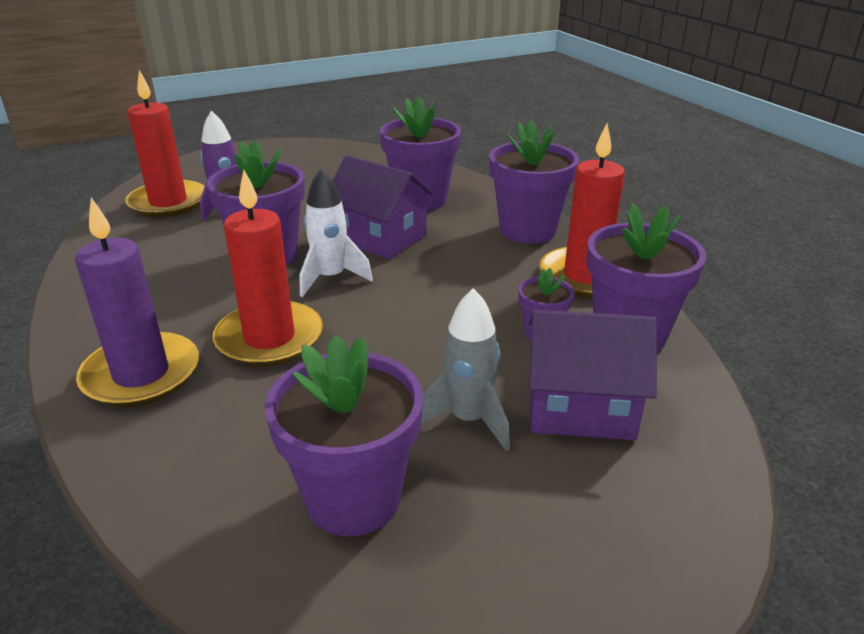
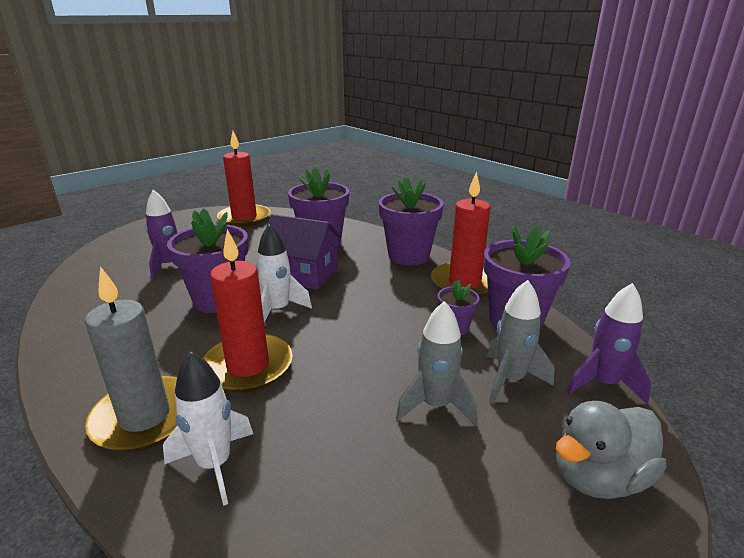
camera: 15 degrees left, 5 degrees down
(141, 374) = (145, 417): purple candle -> grey candle
(168, 202) = (116, 267): red candle -> red candle (244, 218)
(193, 436) = (215, 465): none -> white rocket
(353, 498) = (377, 492): purple flower pot -> none
(580, 406) = (510, 380): purple house -> grey rocket
(630, 539) = (599, 477): none -> grey duck
(705, 433) = (603, 384): none -> purple rocket

